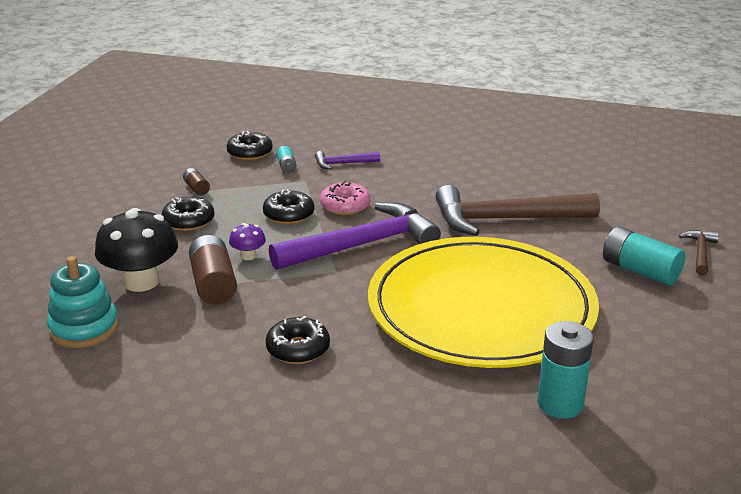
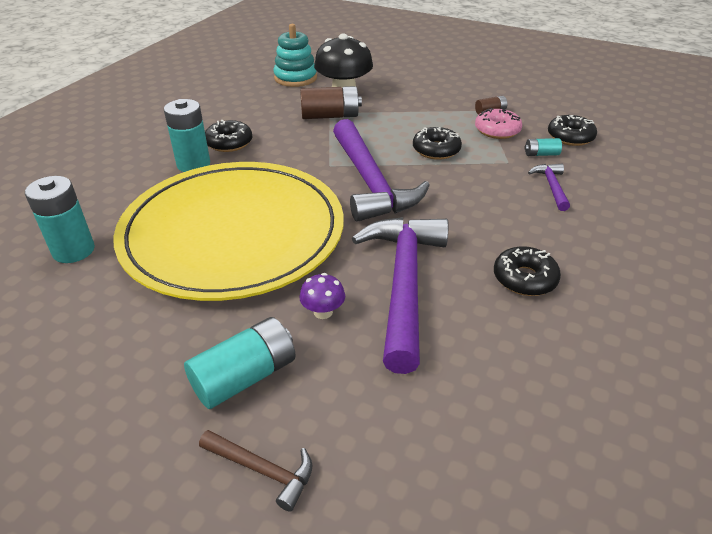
camera: 100 degrees right, 10 degrees up
(188, 221) = (431, 108): black donut -> black donut (524, 279)
(248, 256) = (367, 130): purple mushroom -> purple mushroom (323, 312)
(345, 206) = (451, 180): pink donut -> pink donut (497, 130)
(359, 365) = (193, 164): none -> turquoise battery
(505, 219) = (404, 284): brown hammer -> purple hammer

